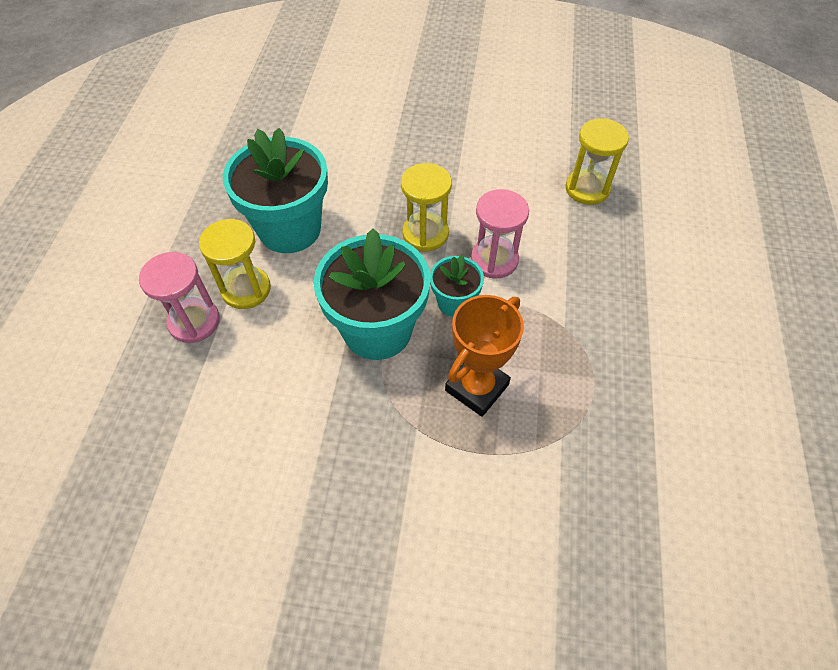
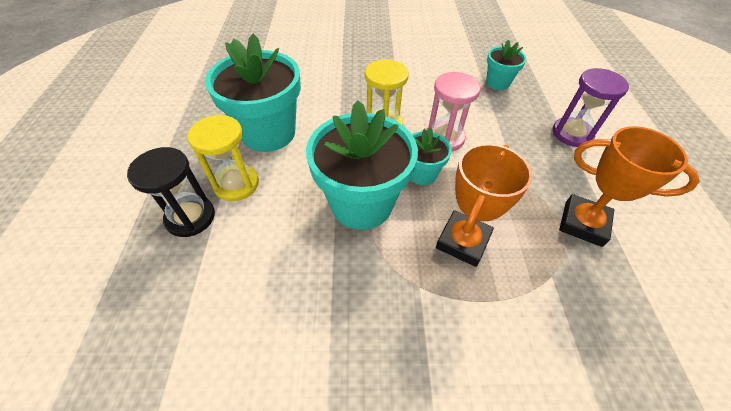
camera: 10 degrees left, 5 degrees down
(194, 321) = (190, 217): pink hourglass -> black hourglass
(587, 189) = (497, 83): yellow hourglass -> turquoise flower pot
(620, 386) = (583, 223): none -> orange trophy
(655, 272) = (572, 134): none -> purple hourglass

